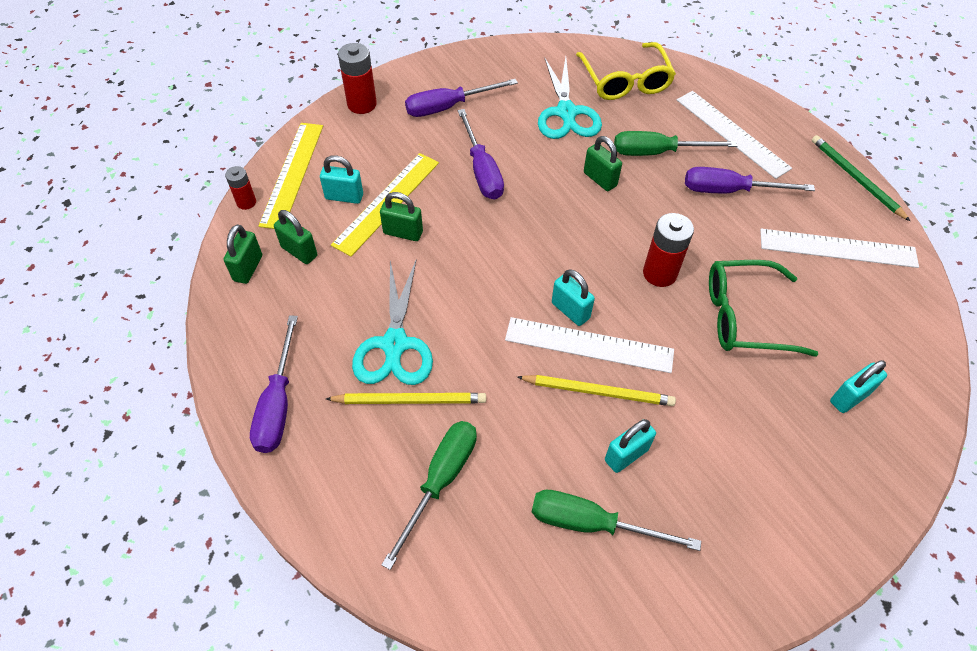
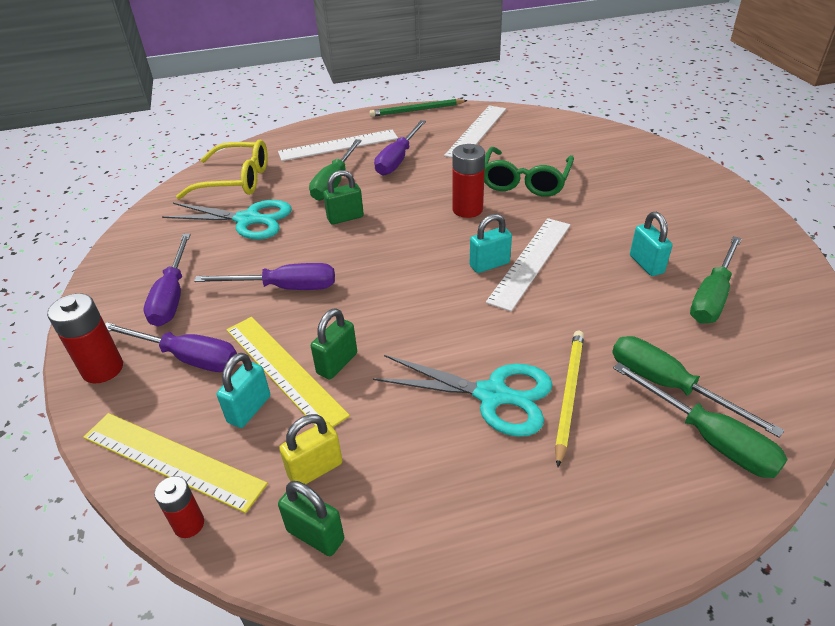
camera: 70 degrees left, 15 degrees down
(278, 404) = (552, 524): purple screwdriver -> purple screwdriver (187, 358)
(299, 251) = (315, 469): green padlock -> yellow padlock
(384, 515) = (708, 438): none -> green screwdriver
(598, 392) = (581, 266): yellow pencil -> none
(849, 397) = (606, 158): turquoise padlock -> none

